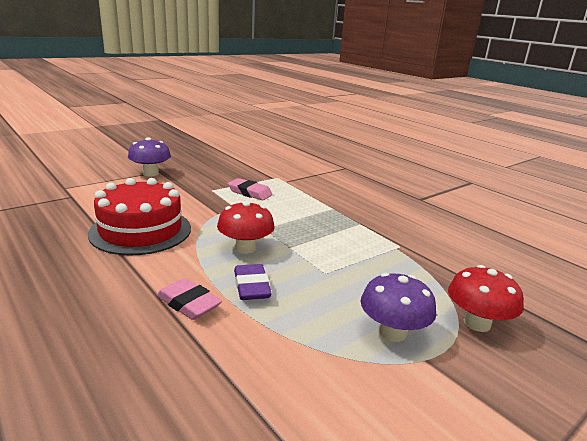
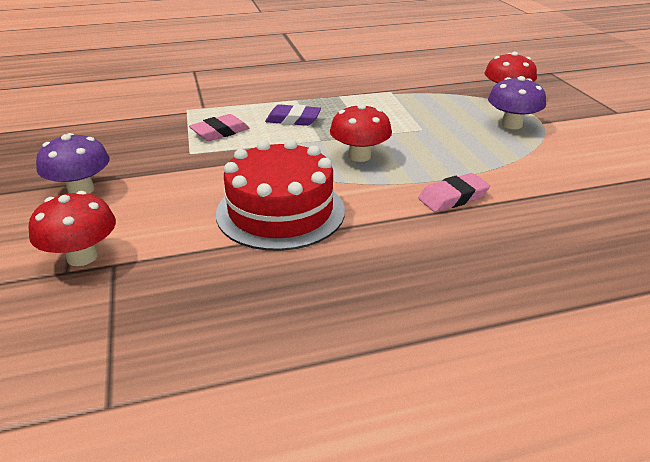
camera: 65 degrees left, 10 degrees up
(79, 188) = (82, 256): none -> red mushroom
(251, 286) = (433, 164): purple eraser -> purple eraser (293, 120)

